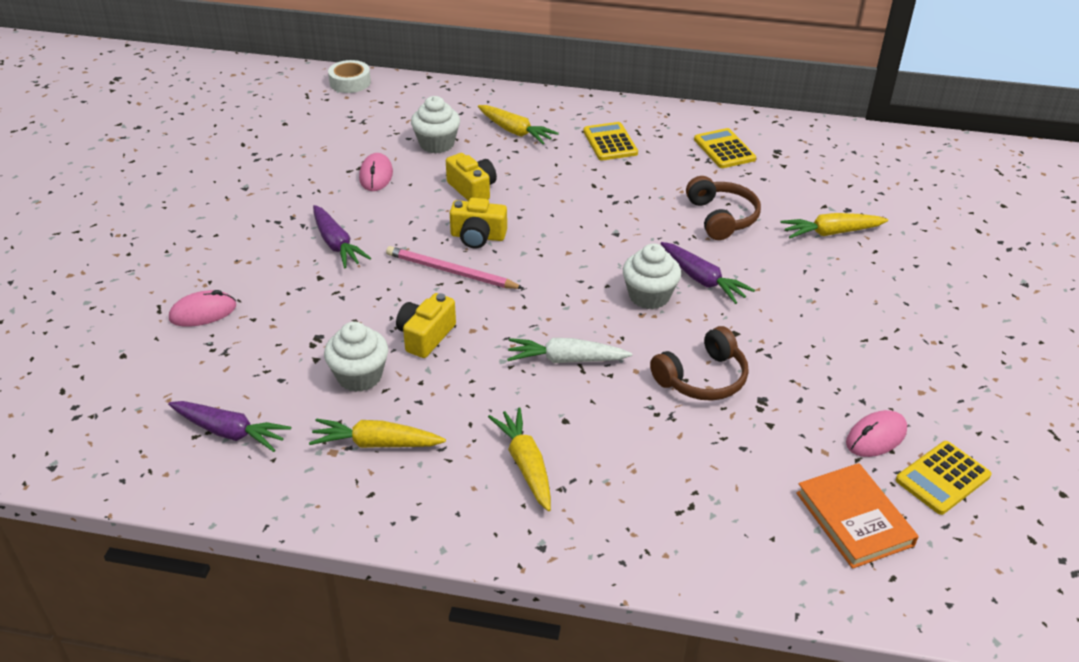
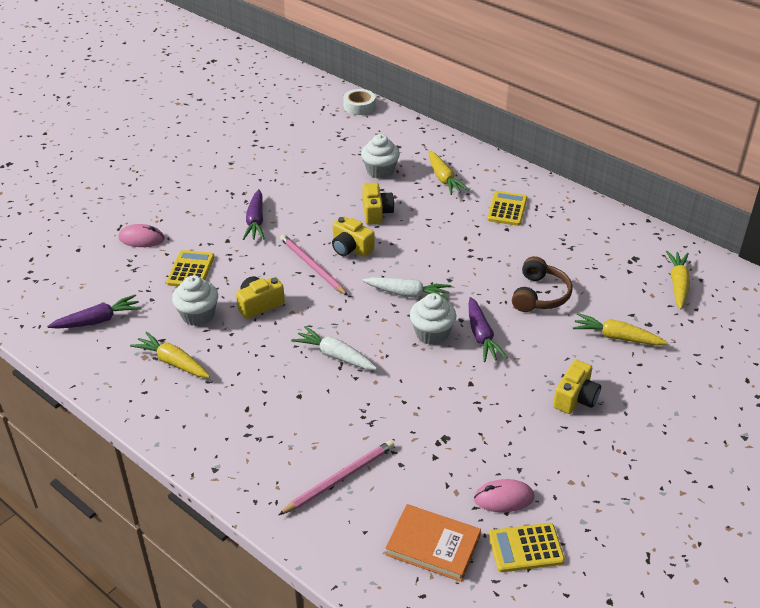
camera: 30 degrees right, 0 degrees up
(229, 432) = (98, 320): purple carrot -> purple carrot turned 75 degrees counterclockwise
(376, 175) = (320, 181): pink mouse -> none
(525, 464) = (249, 413): yellow carrot -> yellow carrot (678, 284)
(585, 264) = (407, 294): none -> white carrot
(694, 492) = (340, 479): none -> pink pencil
(702, 378) = (416, 405): brown headphones -> none
(724, 149) = (592, 243): yellow calculator -> yellow calculator (191, 270)
(848, 307) = (575, 398): none -> yellow camera
(854, 519) = (433, 545): orange book -> orange book turned 75 degrees counterclockwise

